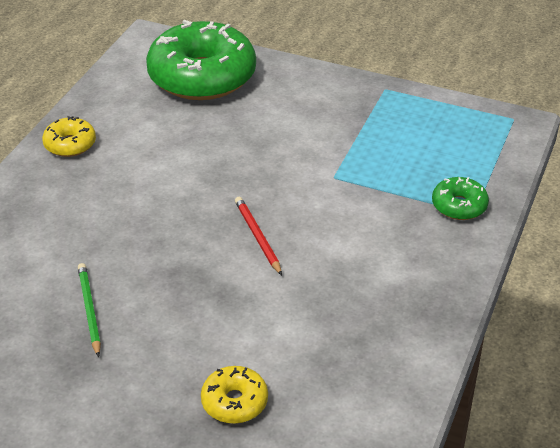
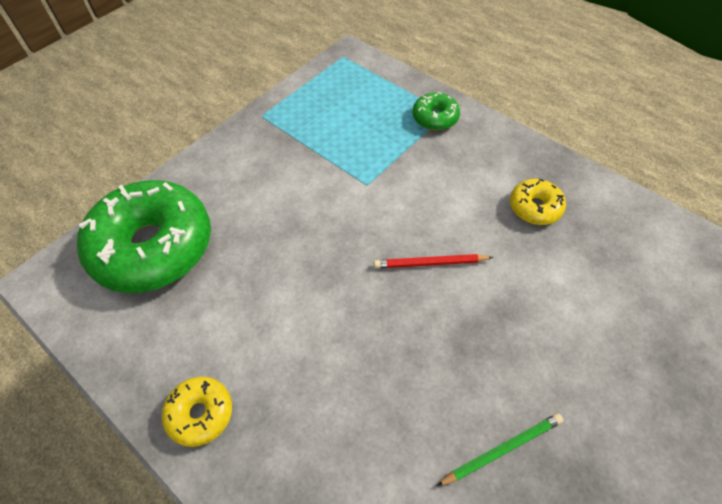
camera: 70 degrees left, 15 degrees up
(89, 310) = (502, 449): green pencil -> green pencil turned 150 degrees clockwise
(234, 402) = (646, 338): yellow donut -> yellow donut (535, 207)

